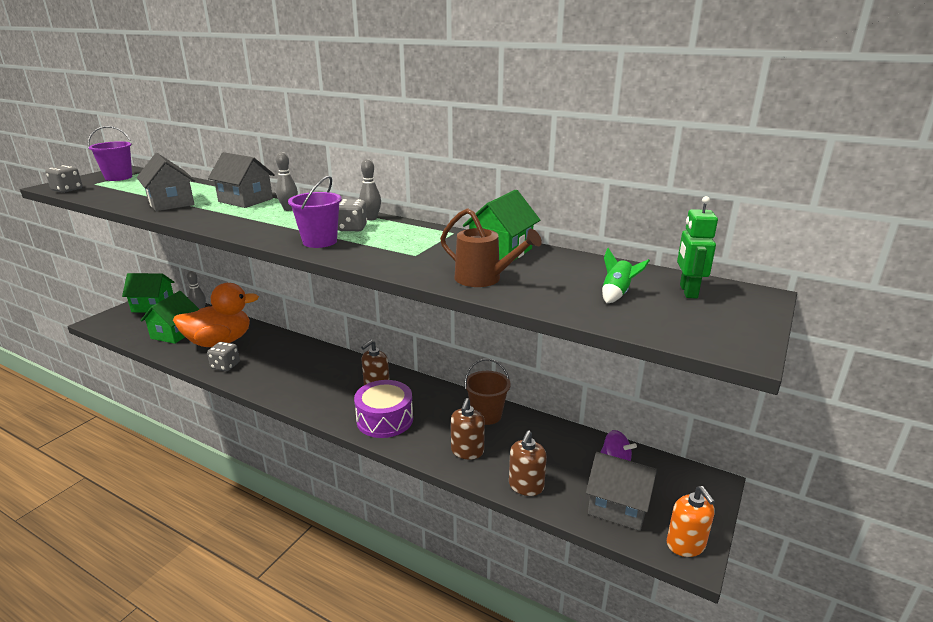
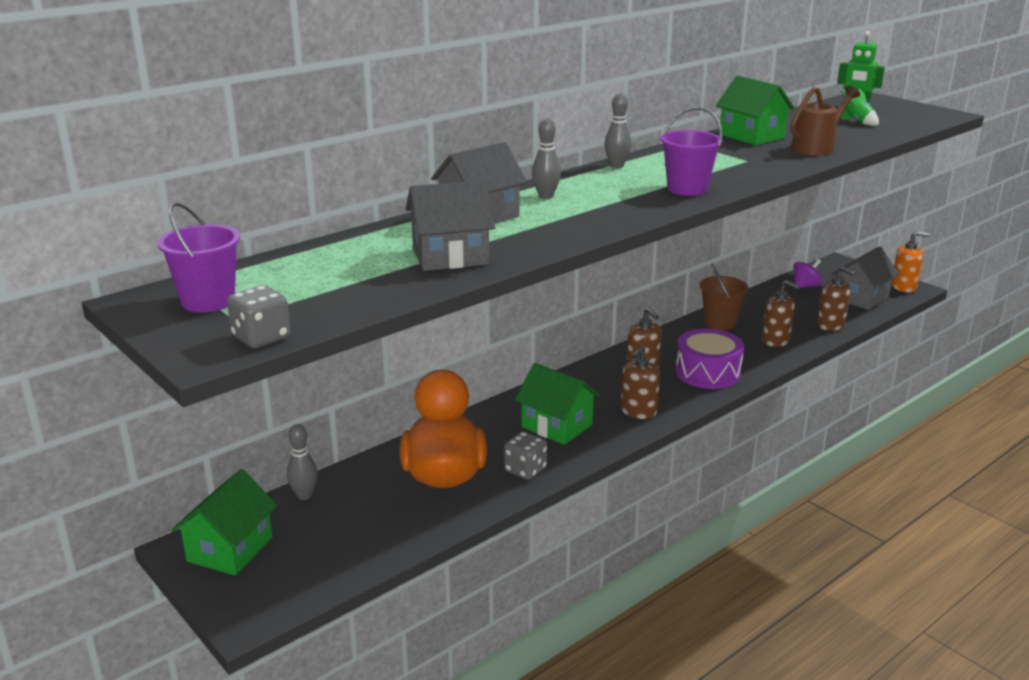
camera: 70 degrees left, 0 degrees up
(175, 333) = (377, 519): green house -> green house (557, 426)
(309, 396) = (638, 411): none -> brown soap dispenser
(352, 228) = (648, 175): grey dice -> none

